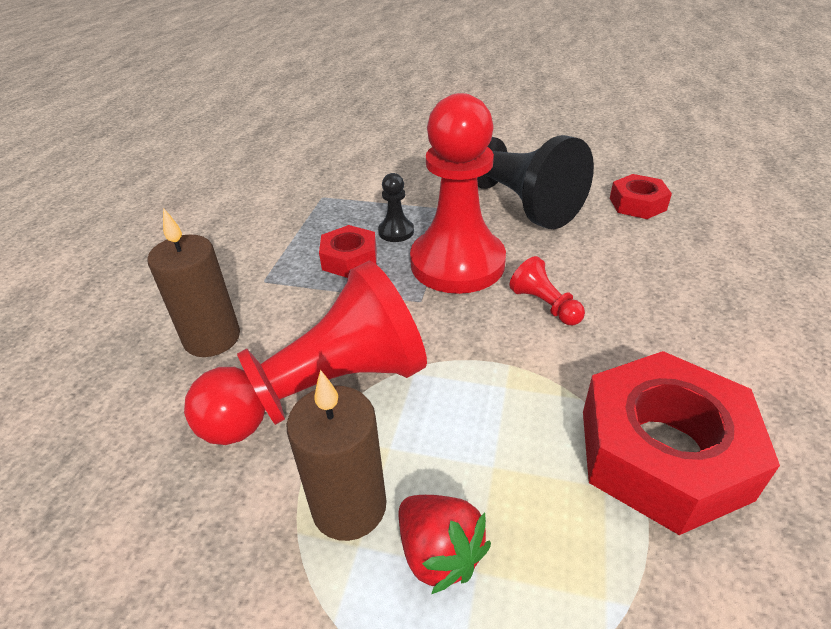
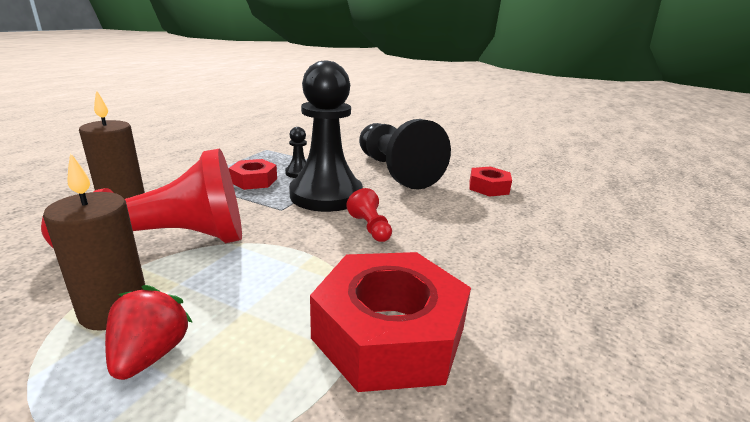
camera: 10 degrees right, 15 degrees down
(439, 553) = (150, 355): red strawberry -> red strawberry turned 150 degrees counterclockwise
(457, 263) = (326, 195): red pawn -> black pawn

